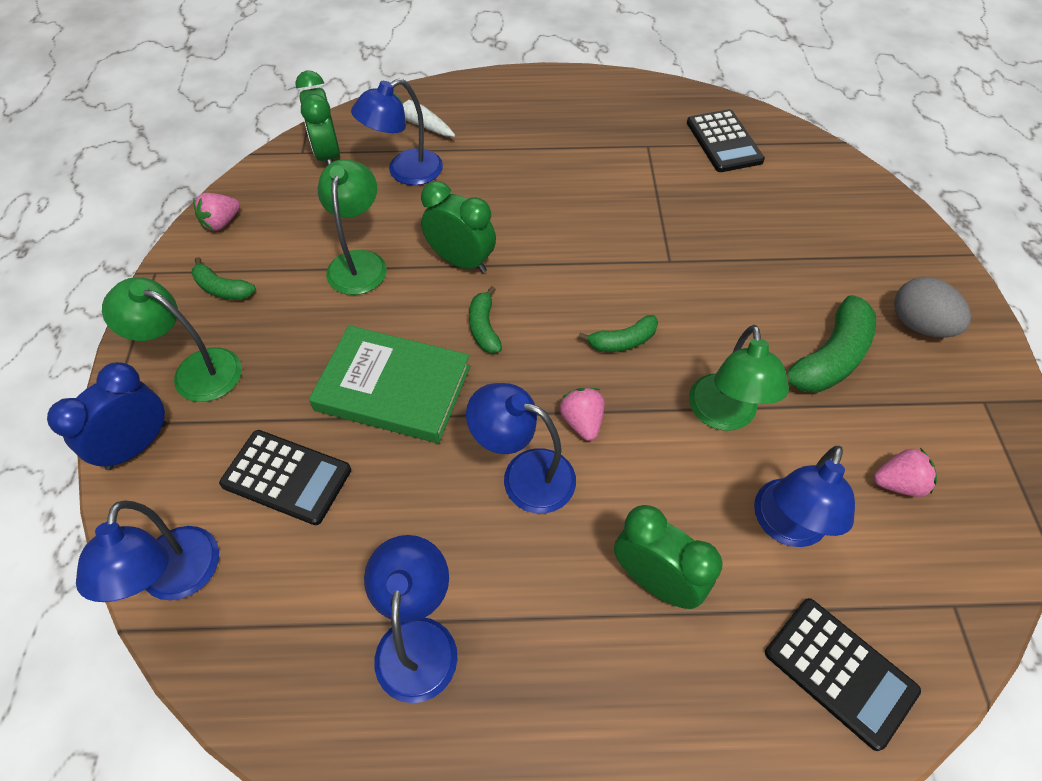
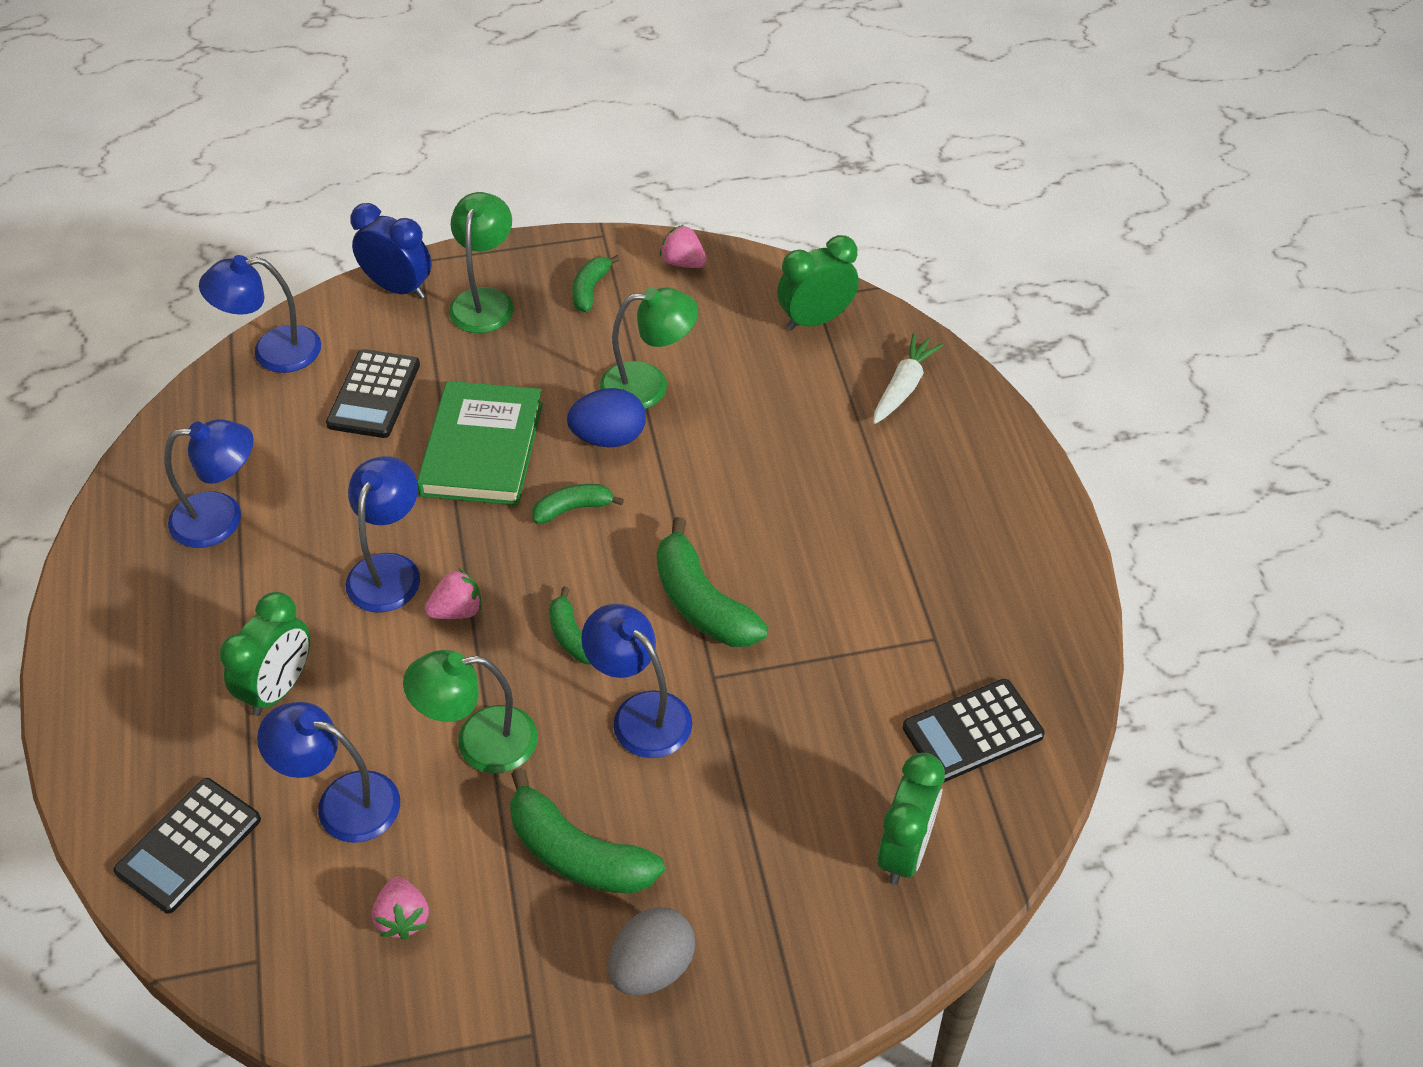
camera: 80 degrees right, 5 degrees down
(405, 172) = (805, 394): blue lamp -> blue lamp (640, 713)
(410, 295) = (609, 438): none -> blue egg
(461, 261) = (668, 472): green clock -> green clock (904, 851)
(600, 258) = (702, 603): none -> green banana

